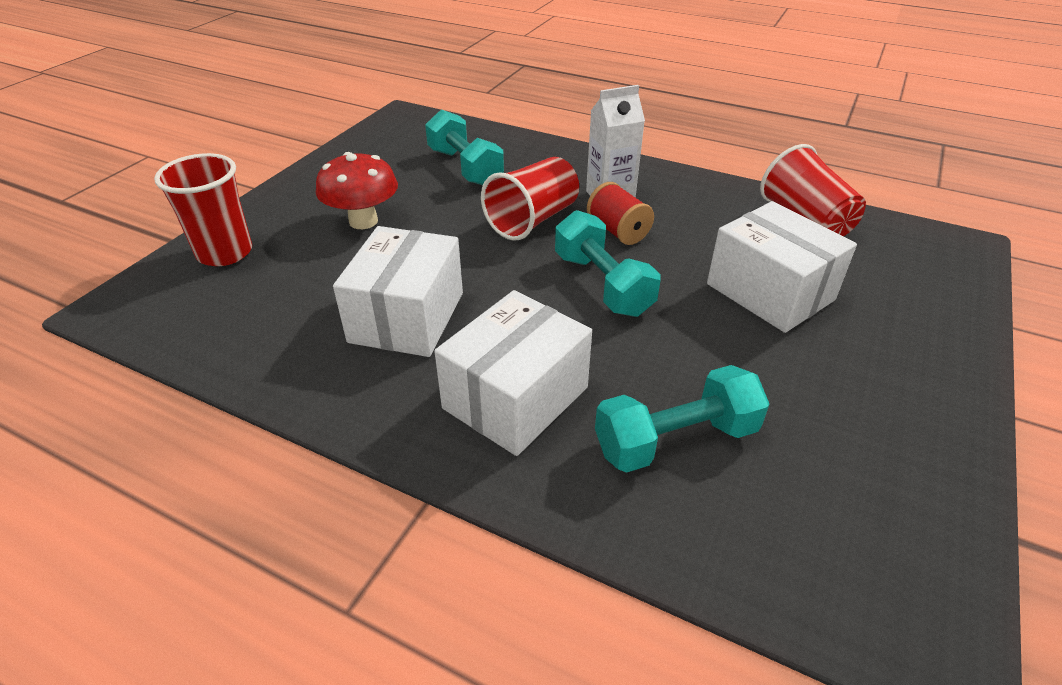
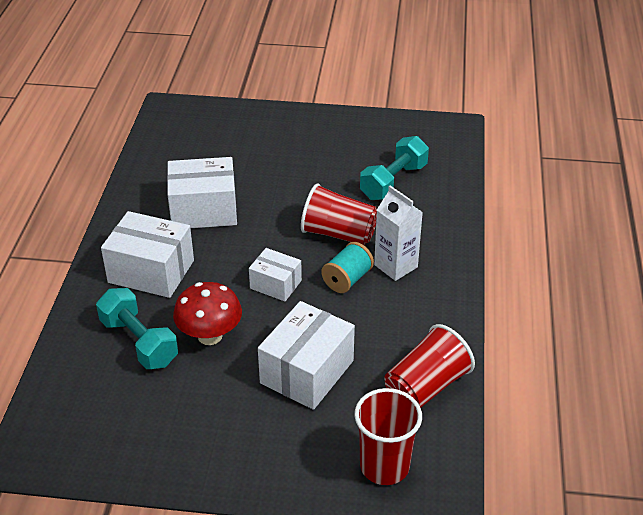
camera: 70 degrees right, 0 degrees up
(225, 253) = (233, 121): red cup -> red cup (384, 466)
(363, 221) = (294, 160): red mushroom -> red mushroom (210, 336)
(602, 284) = (275, 284): turquoise dumbbell -> white box
(618, 231) = (347, 279): red spool -> turquoise spool

